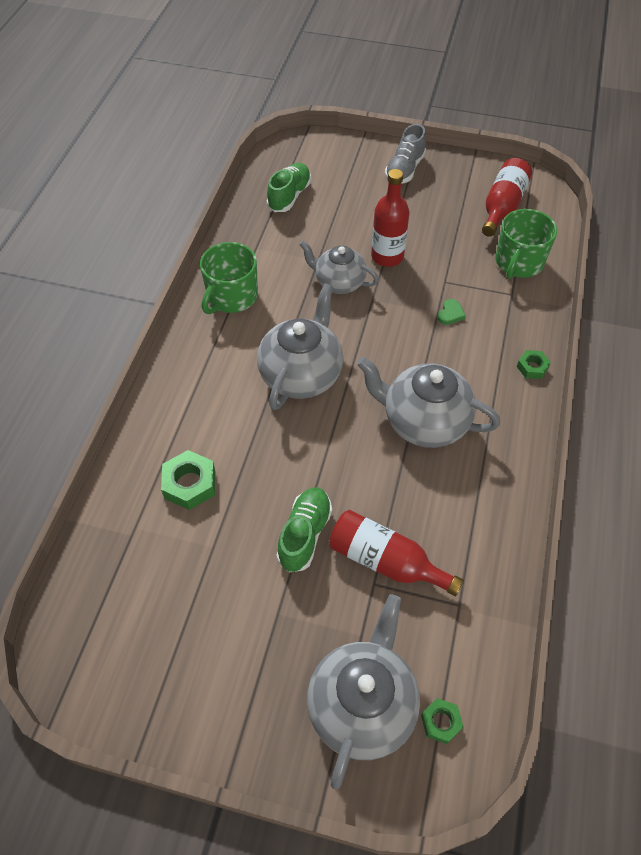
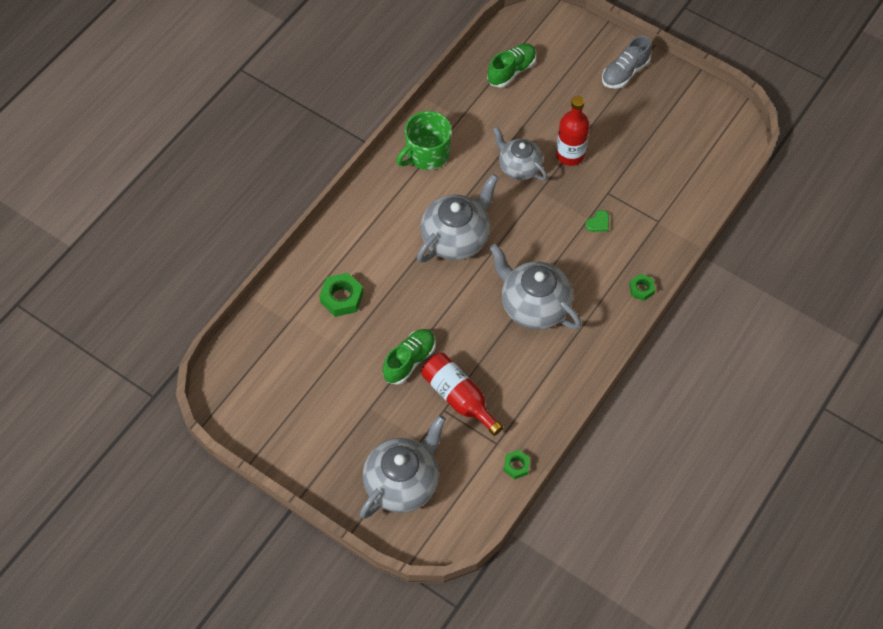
camera: 20 degrees right, 5 degrees up
(441, 722) = (449, 510): green nut -> green nut (516, 466)
(502, 207) = (693, 136): red bottle -> none
(518, 262) = (679, 194): green mug -> none

